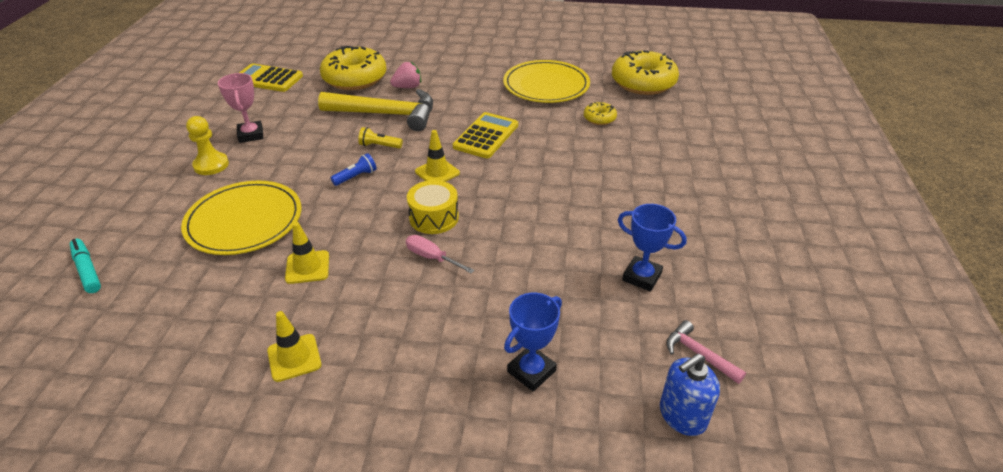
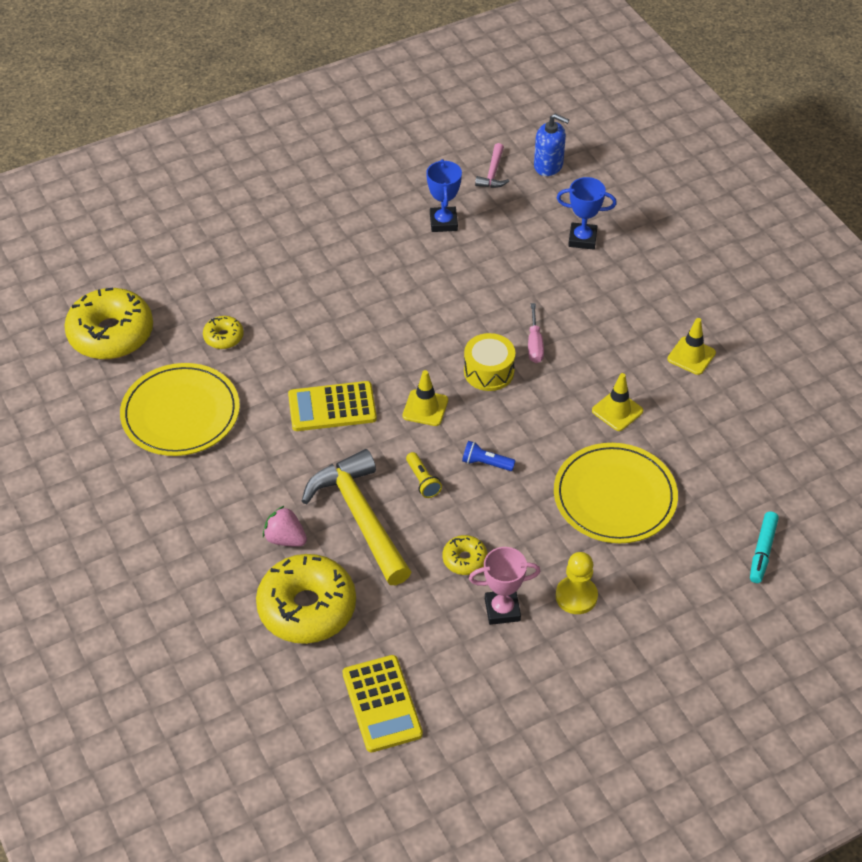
camera: 125 degrees left, 10 degrees up
(251, 135) = (502, 610): pink trophy -> pink trophy turned 45 degrees clockwise
(302, 137) = (464, 559): none -> yellow donut

